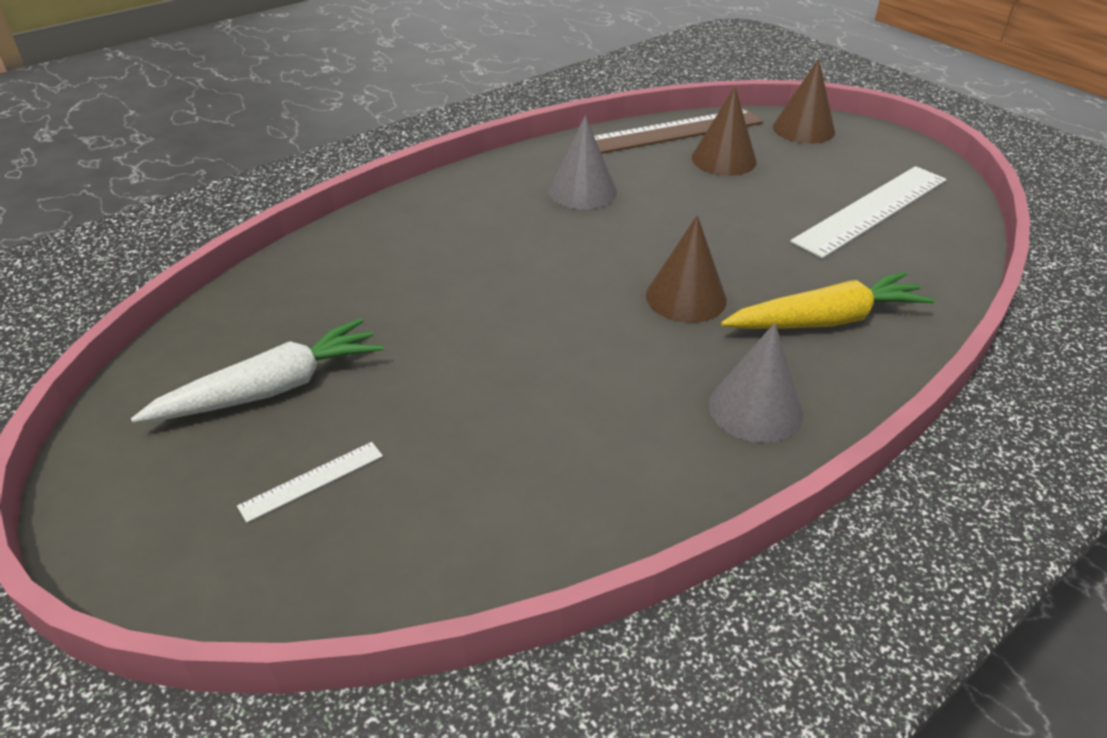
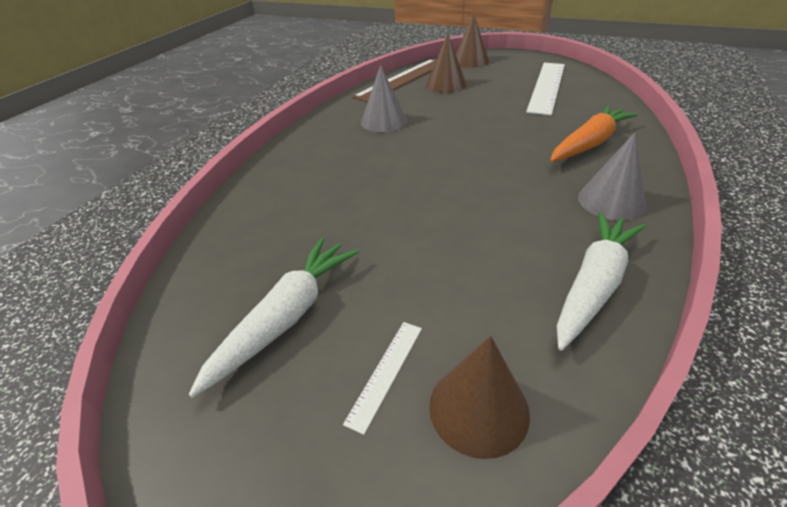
camera: 25 degrees left, 0 degrees up
(610, 494) = (593, 284): none -> white carrot
(686, 297) = (505, 157): brown cone -> brown cone (478, 409)
(825, 320) = (589, 144): yellow carrot -> orange carrot

